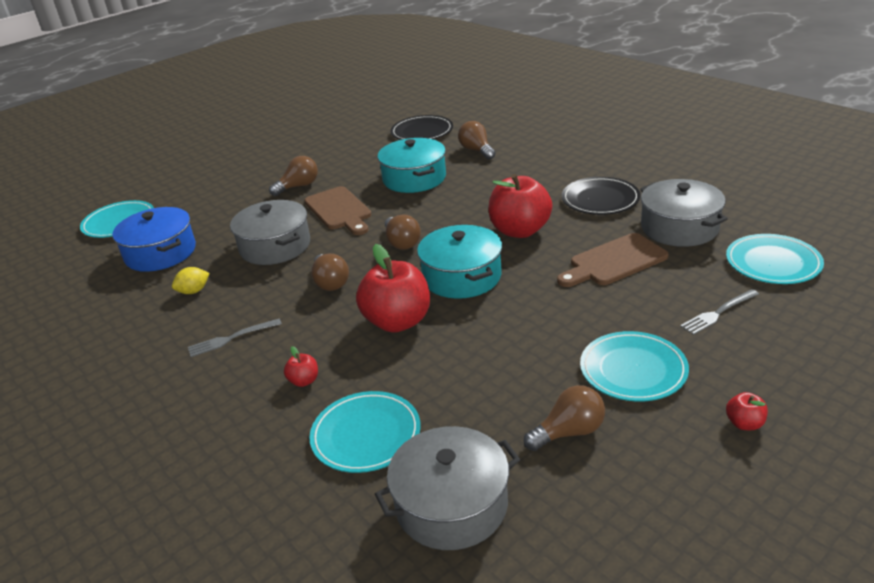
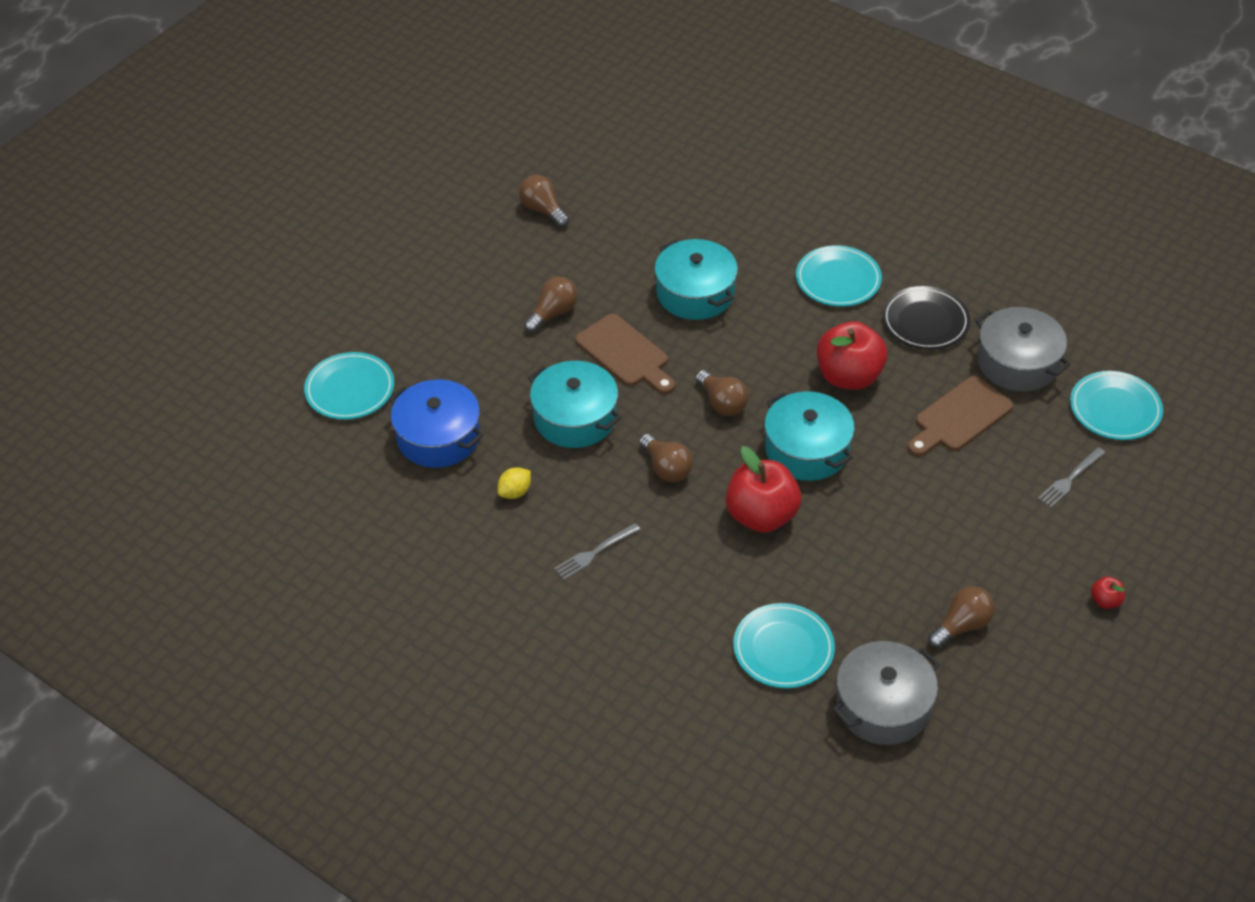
camera: 15 degrees left, 15 degrees up
(275, 246) = (575, 418): grey pot -> turquoise pot
(304, 381) = (697, 597): red apple -> none
(422, 132) = (671, 200): black plate -> none
(476, 151) = (755, 237): brown light bulb -> brown light bulb (543, 210)
(633, 370) = (1003, 554): turquoise plate -> turquoise plate (838, 279)

